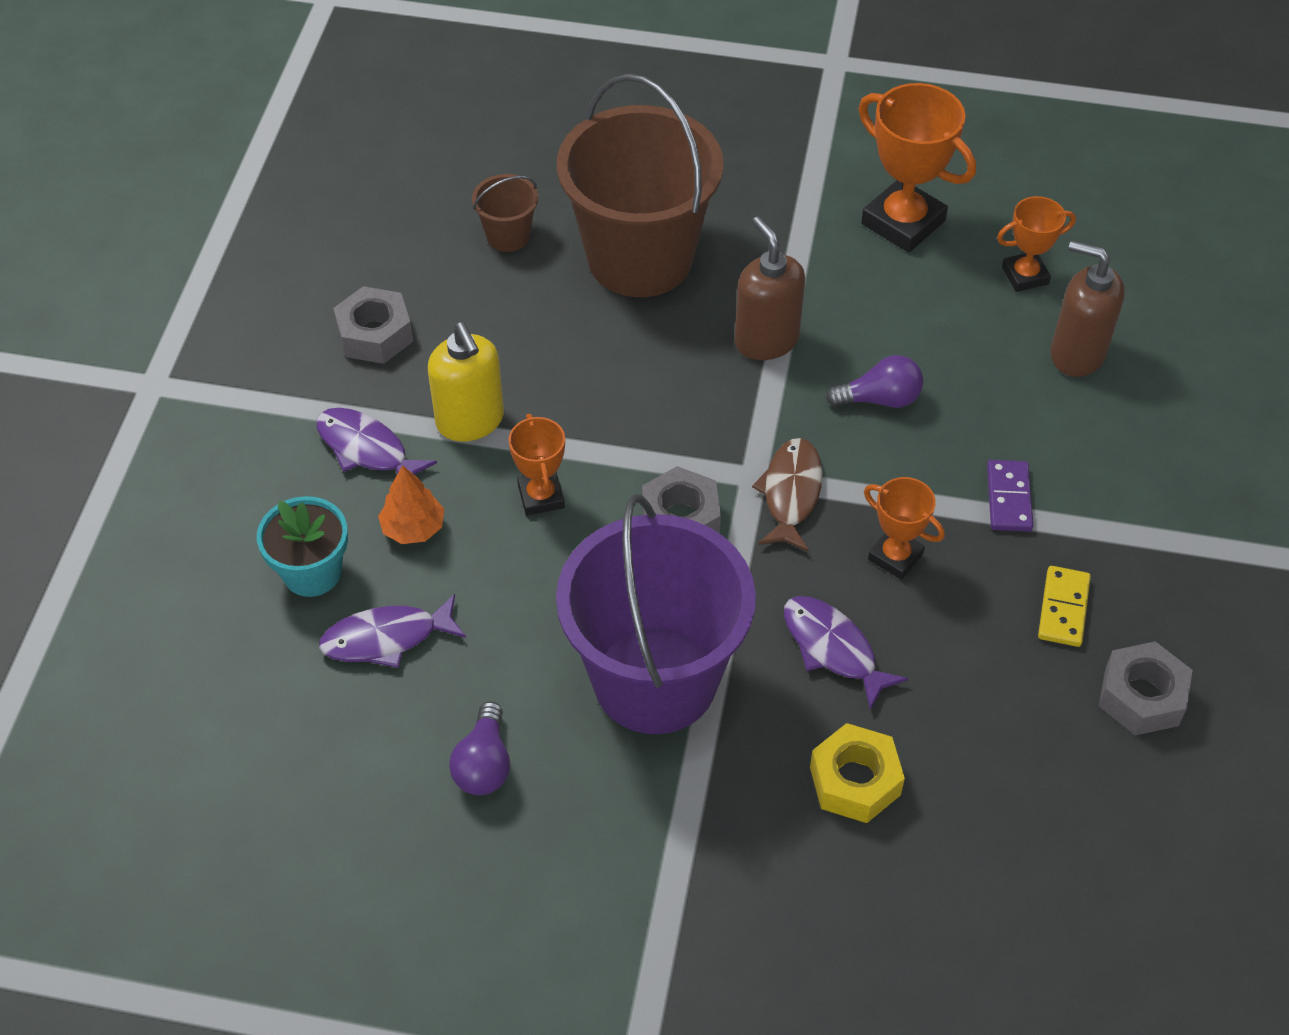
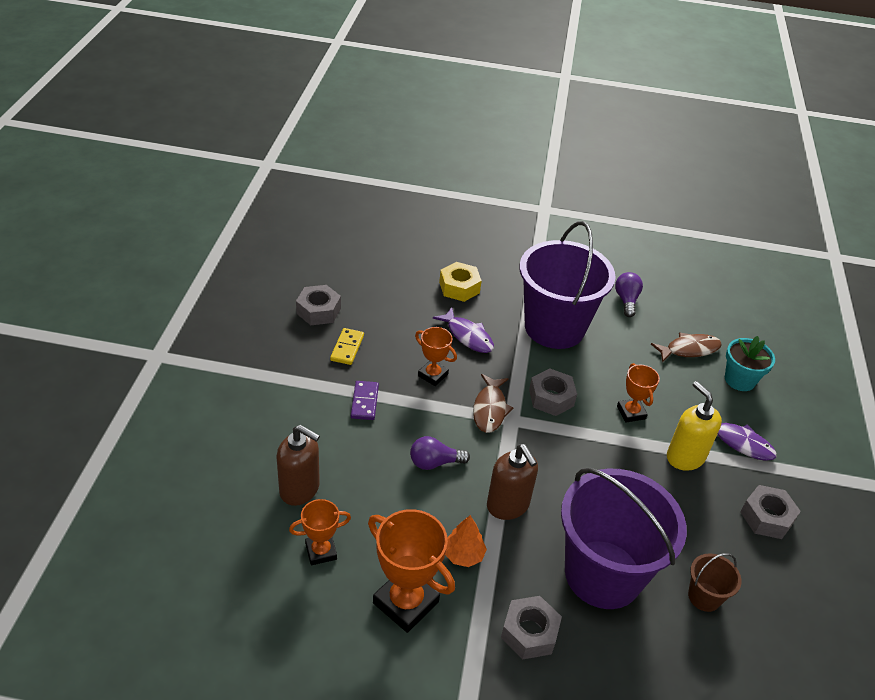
camera: 175 degrees right, 10 degrees down
(387, 638) = (689, 349): purple fish -> brown fish
(413, 528) = (695, 399): orange tree -> orange tree (463, 554)
(640, 258) = (603, 574): brown bucket -> purple bucket
(745, 195) = (529, 632): none -> grey nut

